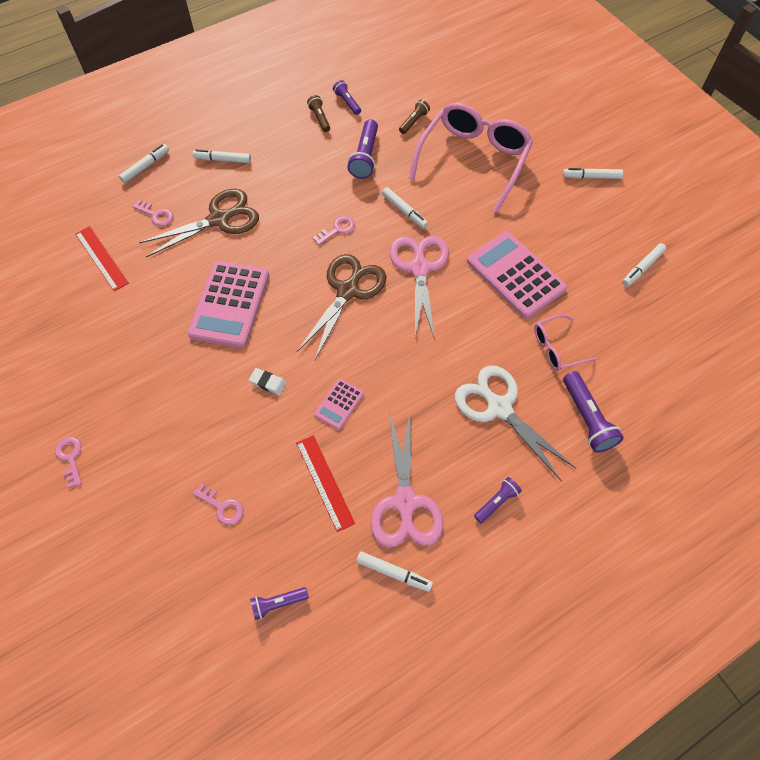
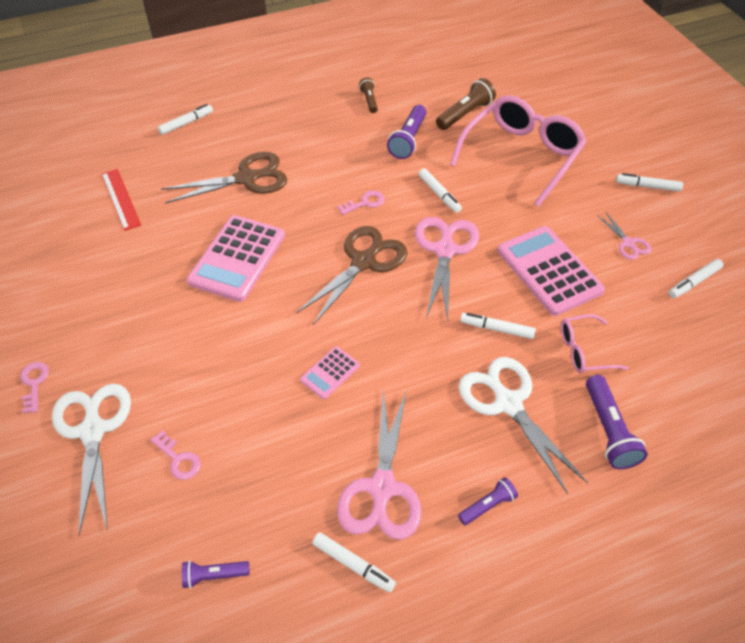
camera: 10 degrees right, 10 degrees down
(138, 494) = (93, 431): none -> white scissors
(156, 215) = (185, 167): pink key -> none
(222, 160) = (263, 126): white marker -> white marker (496, 329)
(268, 383) = (258, 340): white eraser -> none
(324, 482) = (296, 451): red ruler -> none
(347, 102) = (400, 90): purple flashlight -> none
(414, 122) = (465, 114): brown flashlight -> brown flashlight, size x1.68
(581, 237) = (628, 243): none -> pink scissors

